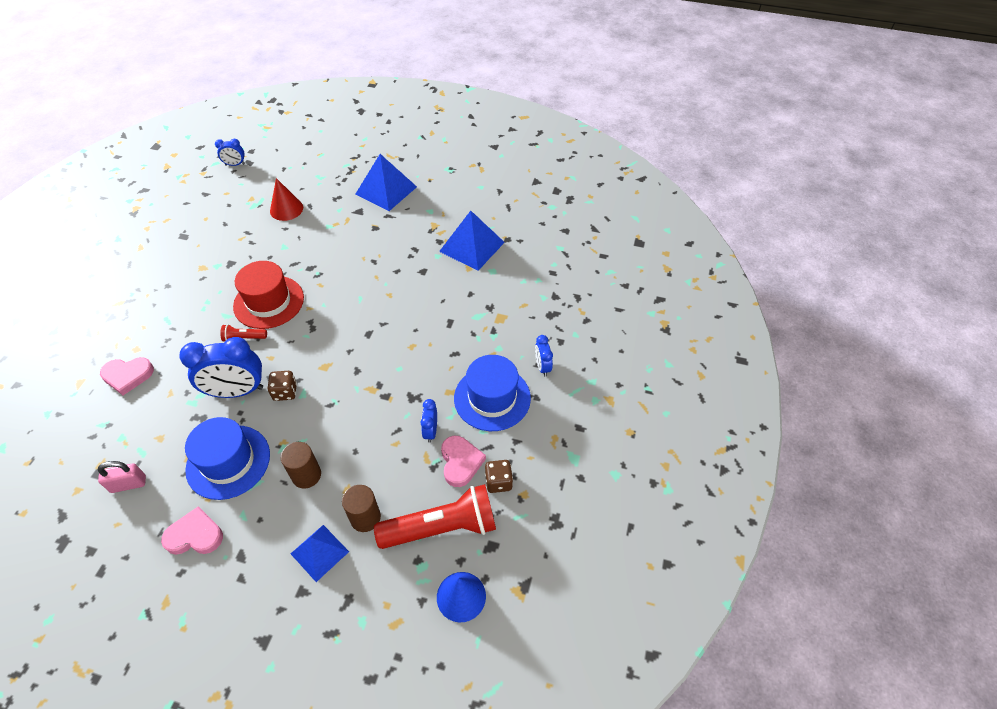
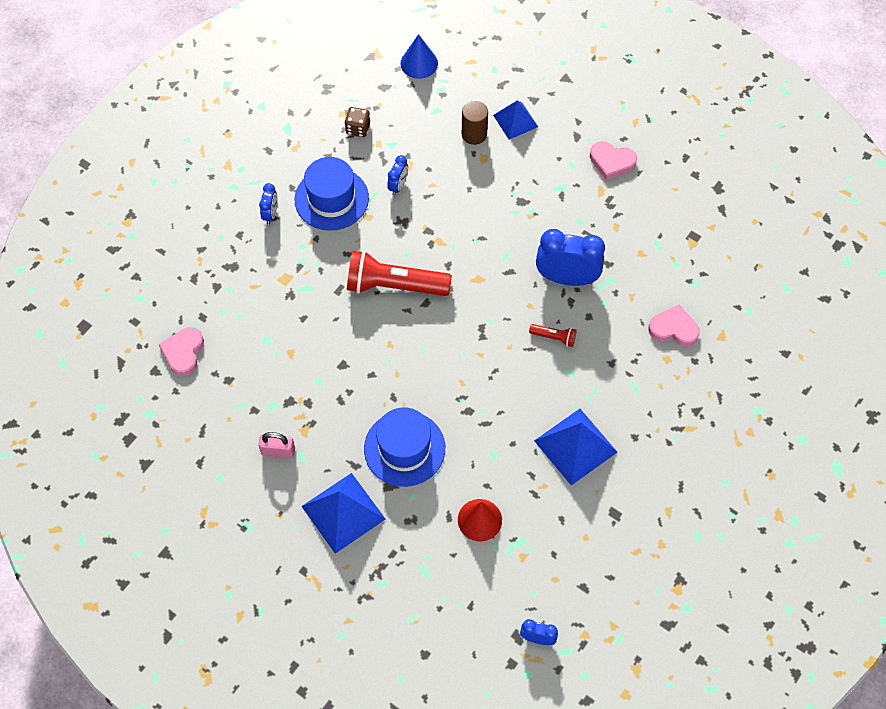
camera: 160 degrees left, 10 degrees up
(128, 484) = (667, 219): pink padlock -> pink padlock (278, 451)
(228, 462) = (580, 212): blue hat -> blue hat (404, 448)
(269, 302) = (522, 376): red hat -> none
(285, 392) = (521, 263): brown dice -> none
(306, 475) = (515, 181): brown cylinder -> none
(442, 528) = (416, 110): red flashlight -> red flashlight (394, 285)
(460, 462) = (382, 153): pink heart -> pink heart (183, 352)
(472, 246) = (273, 382): blue pyramid -> blue pyramid (575, 446)

